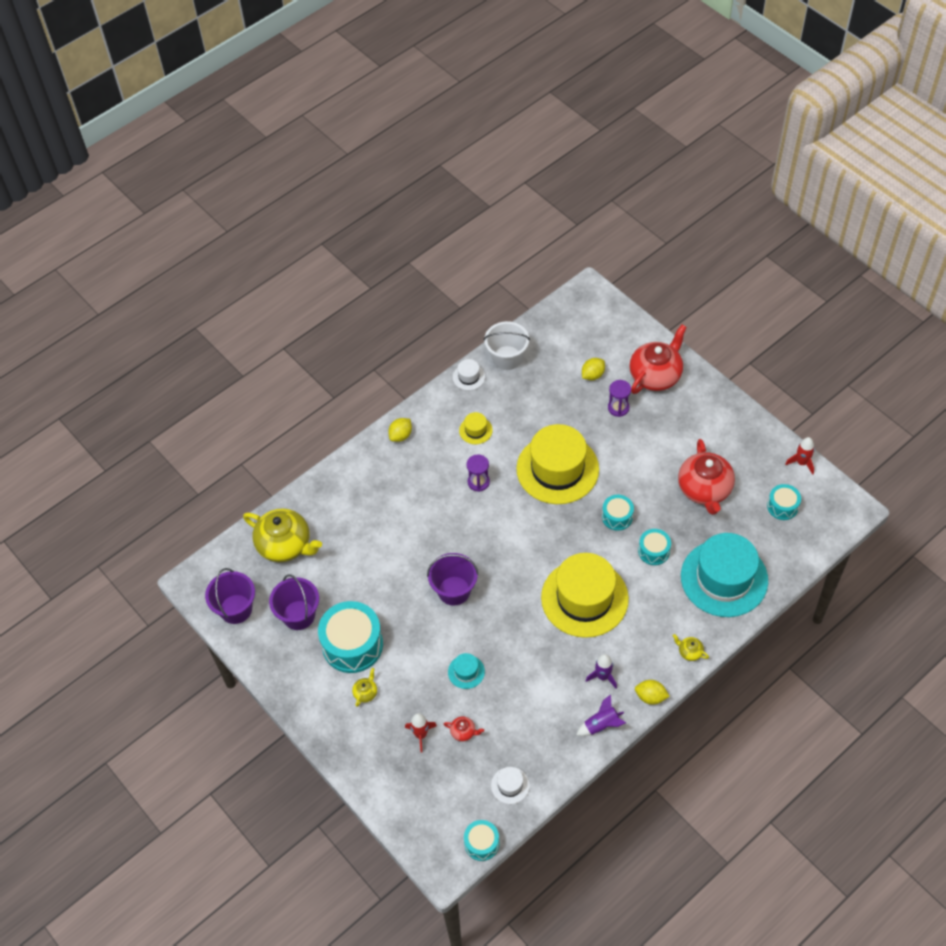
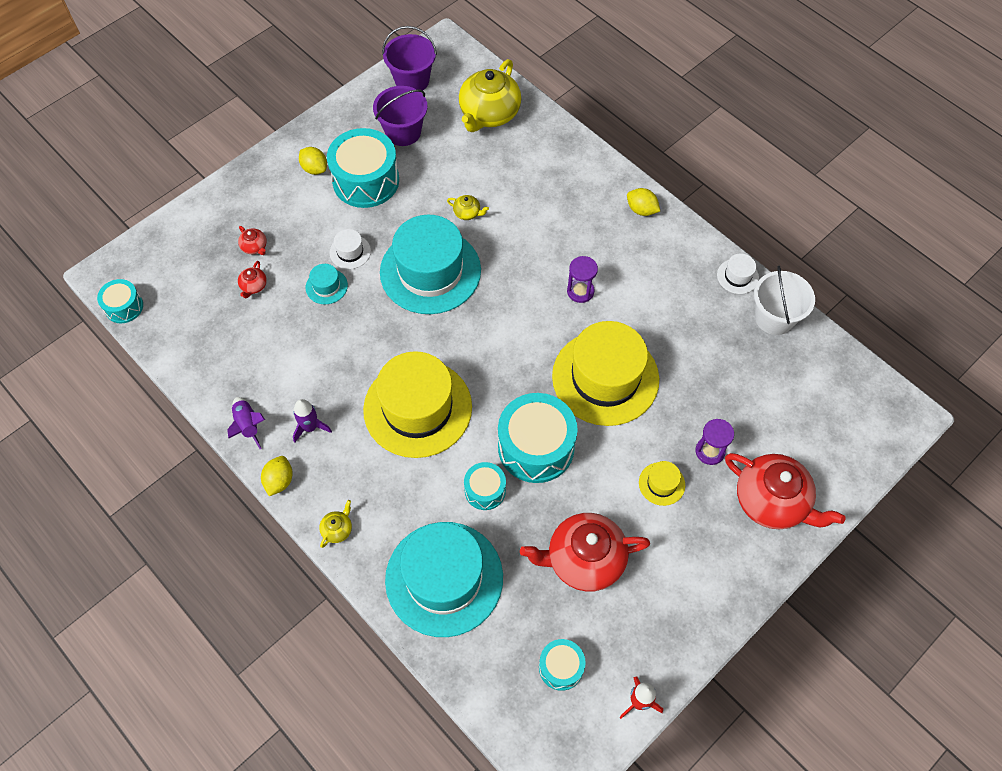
camera: 85 degrees right, 5 degrees up
(365, 692) = (308, 195): yellow teapot -> yellow teapot (467, 213)
(421, 735) = (255, 247): red rocket -> red teapot
(454, 590) = (430, 271): purple bucket -> turquoise hat
(475, 430) = (656, 286): yellow hat -> yellow hat (661, 483)
(510, 785) = (186, 332): white hat -> white hat (350, 252)
(592, 375) = (761, 420): yellow lemon -> yellow lemon (314, 169)
(617, 517) = (536, 447): turquoise drum -> turquoise drum, size x1.89

